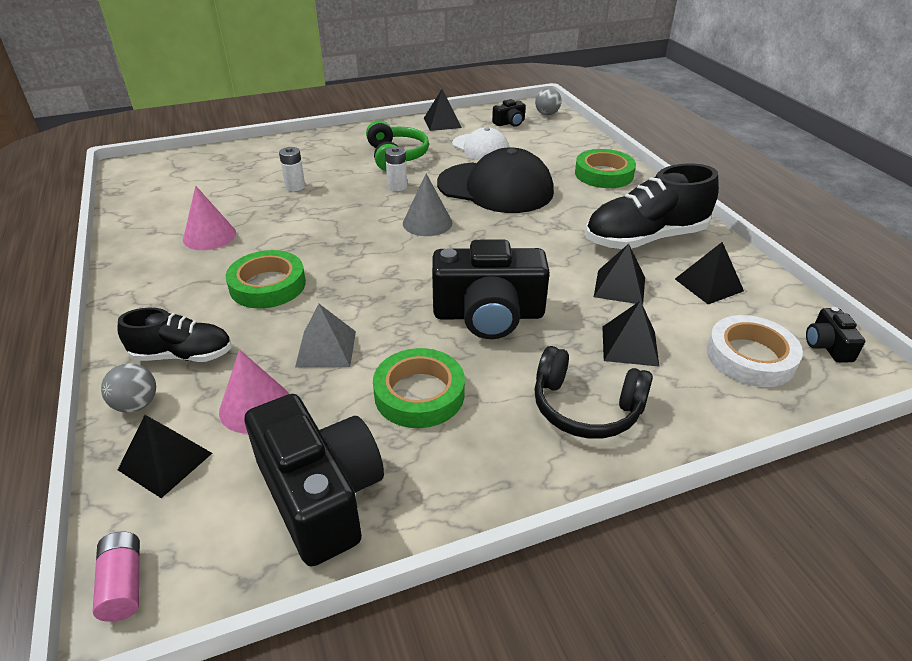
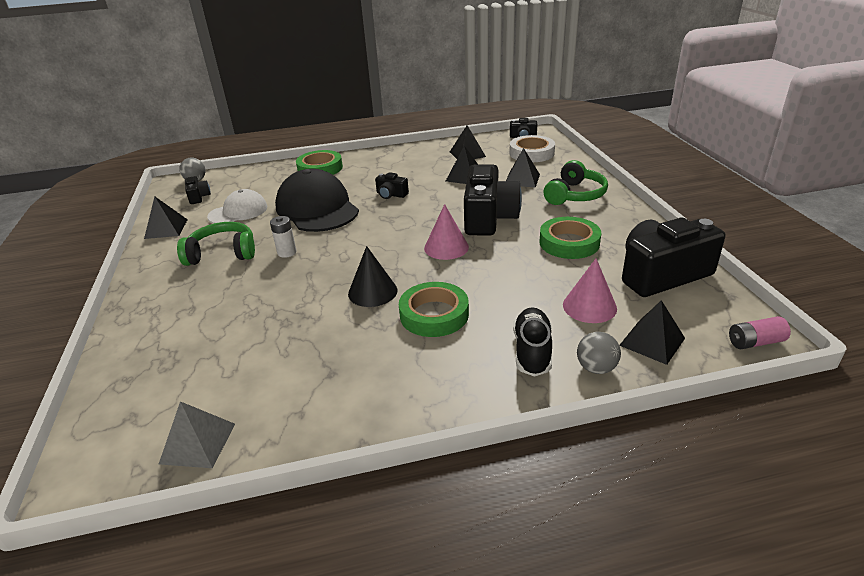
camera: 80 degrees left, 5 degrees down
(209, 236) = (330, 363): pink cone -> pink cone (446, 247)
(295, 187) = (249, 312): white battery -> none
(317, 244) = (372, 292): none -> black cone
(326, 348) = (523, 279): grey pyramid -> grey pyramid (198, 443)
(427, 223) = (359, 238): grey cone -> none
(495, 188) = (317, 208): black cap -> black cap turned 60 degrees counterclockwise
(542, 231) = (391, 195): none -> black camera
(585, 407) = (574, 195): black headphones -> green headphones
(645, 239) = (413, 164): black shoe -> none

